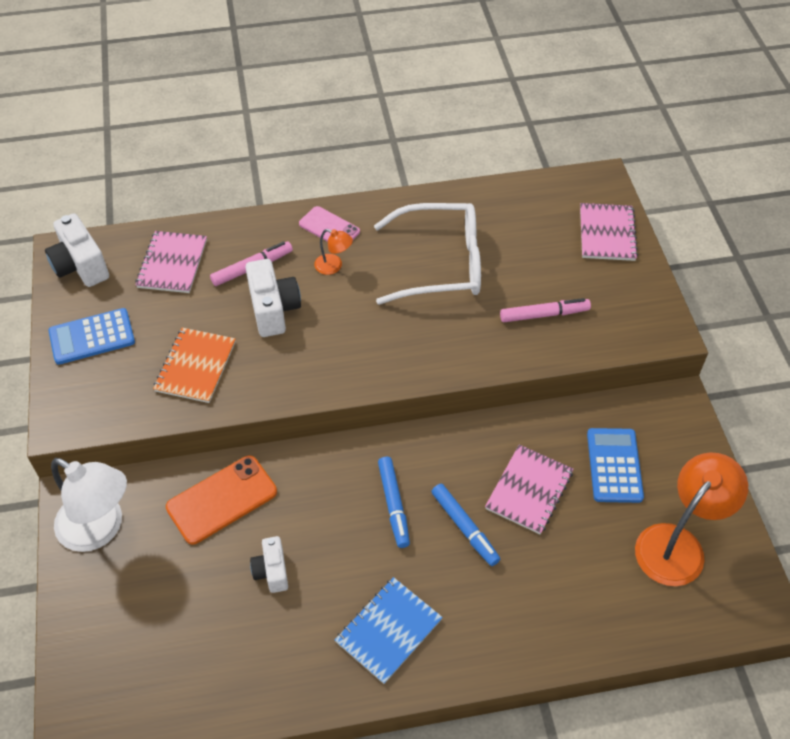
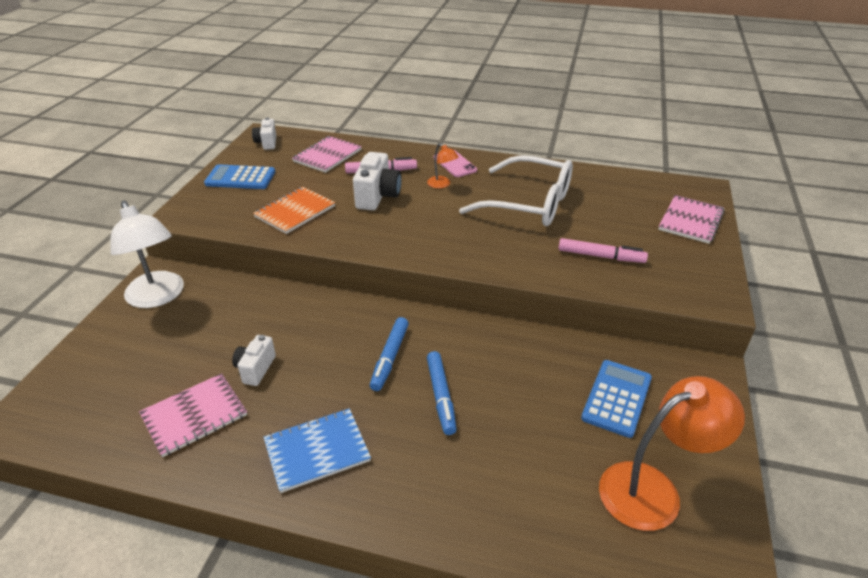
camera: 25 degrees right, 15 degrees down
(80, 266) = (267, 143): white camera -> white camera, size x0.62
(221, 499) = (257, 308): orange phone -> none
(529, 490) = (520, 389): pink notebook -> pink notebook (194, 415)

